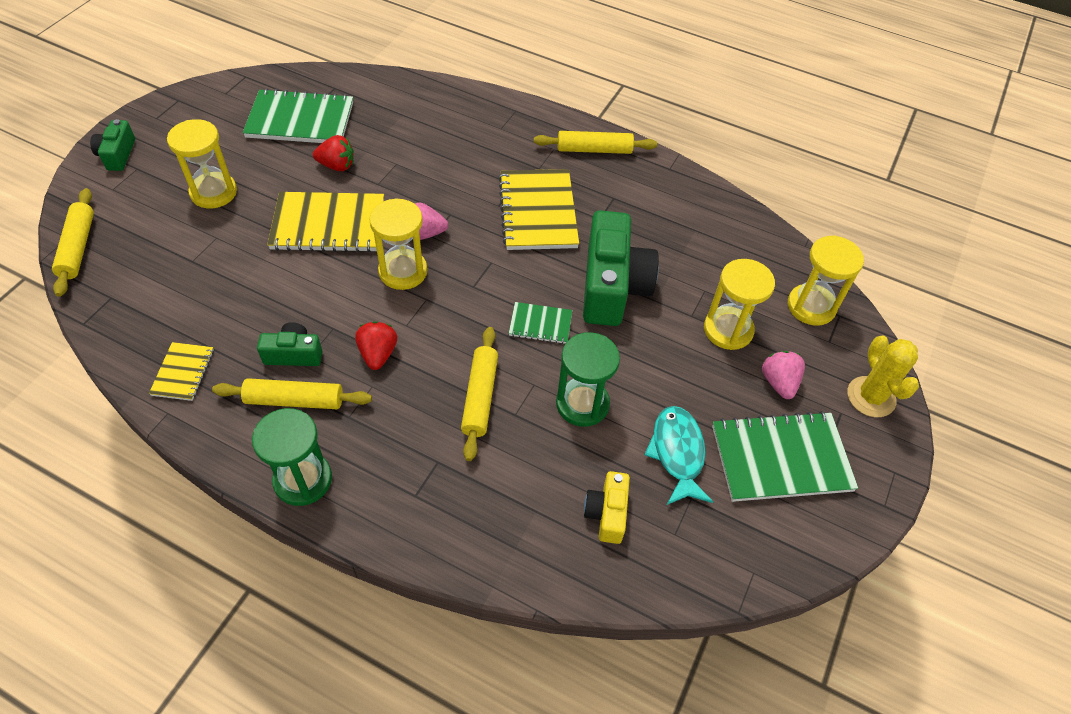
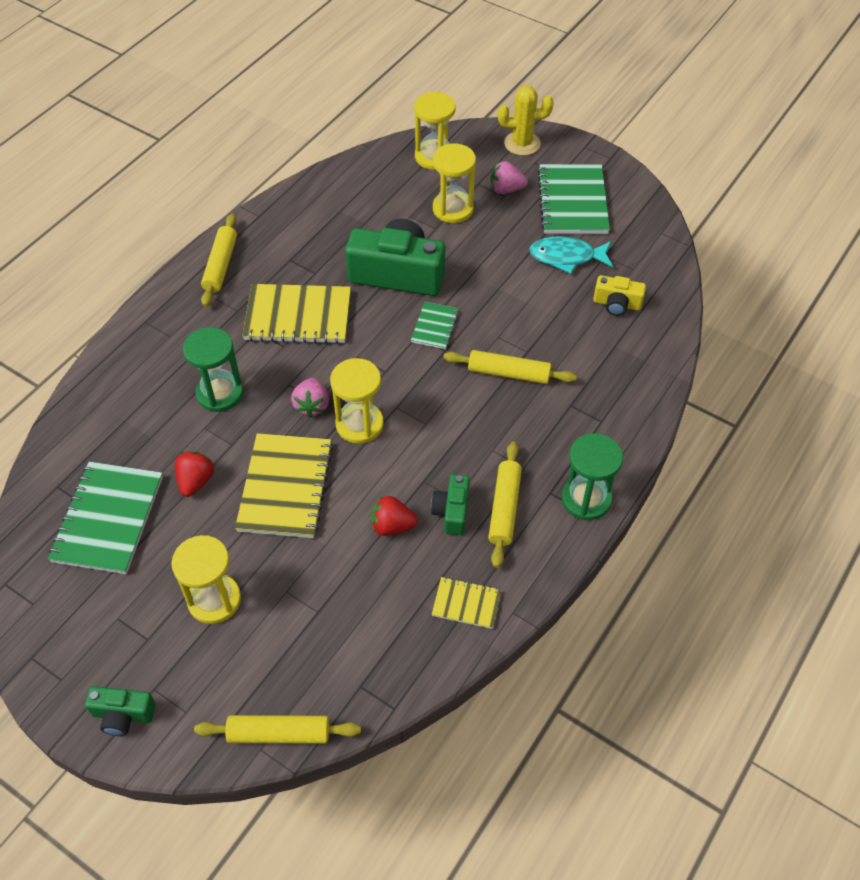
camera: 80 degrees left, 0 degrees up
(378, 354) = (457, 445): red strawberry -> red strawberry (392, 526)
(582, 404) = (519, 307): green hourglass -> green hourglass (220, 393)

